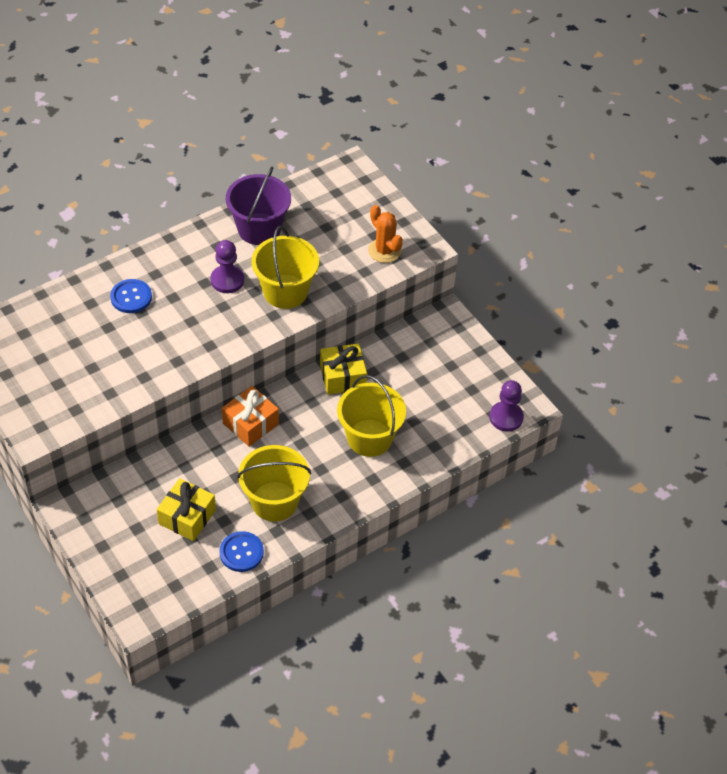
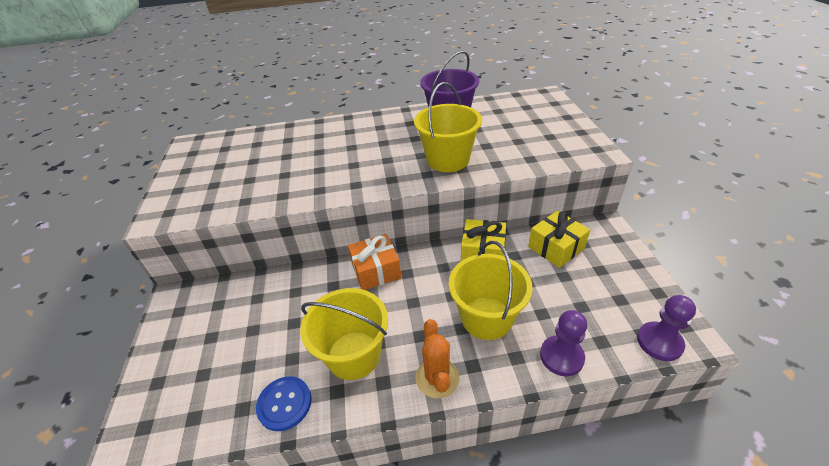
camera: 30 degrees right, 10 degrees down
(131, 297) = (320, 141): blue button -> none
(187, 517) = (261, 342): yellow gift -> yellow gift (556, 247)
(227, 280) = (402, 144): purple pawn -> purple pawn (561, 356)
(384, 251) = (555, 148): orange cactus -> orange cactus (437, 378)

